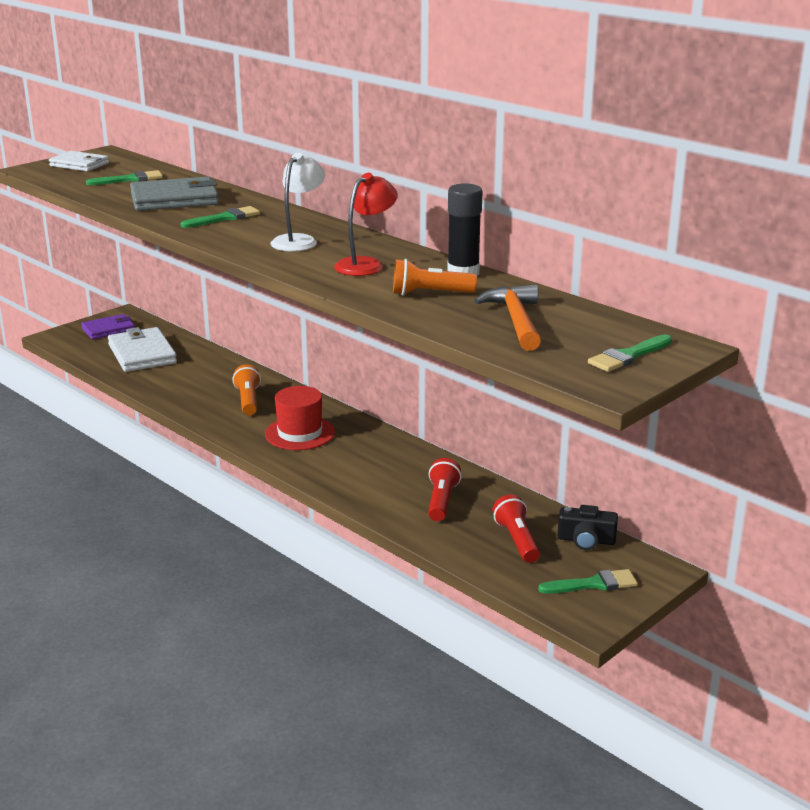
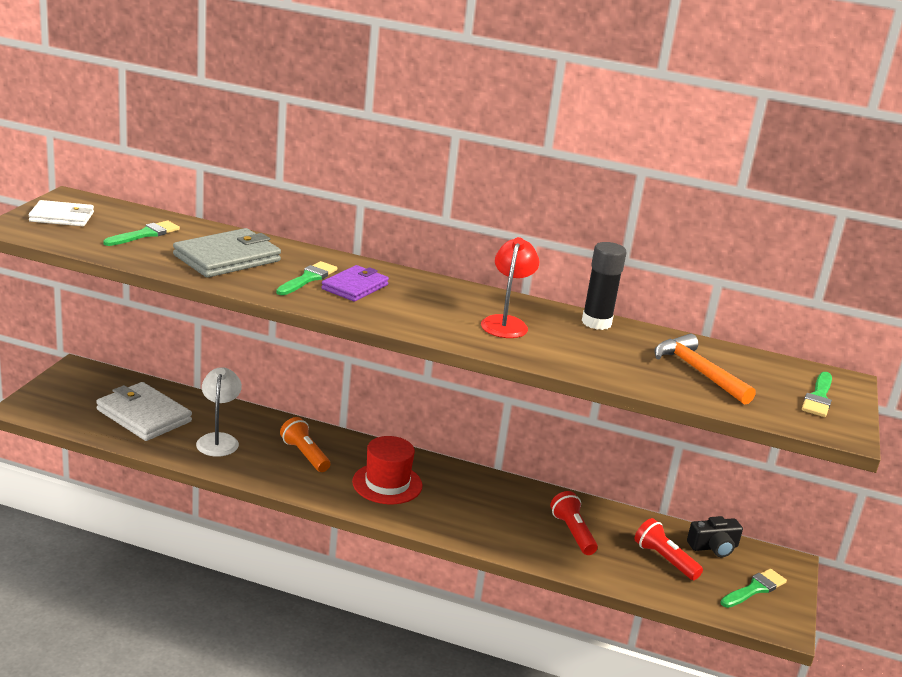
camera: 30 degrees left, 0 degrees up
(108, 329) = (78, 390): purple wallet -> purple wallet (355, 287)
(299, 240) = (412, 300): white lamp -> white lamp (218, 440)
(430, 294) = (598, 351): orange flashlight -> none

